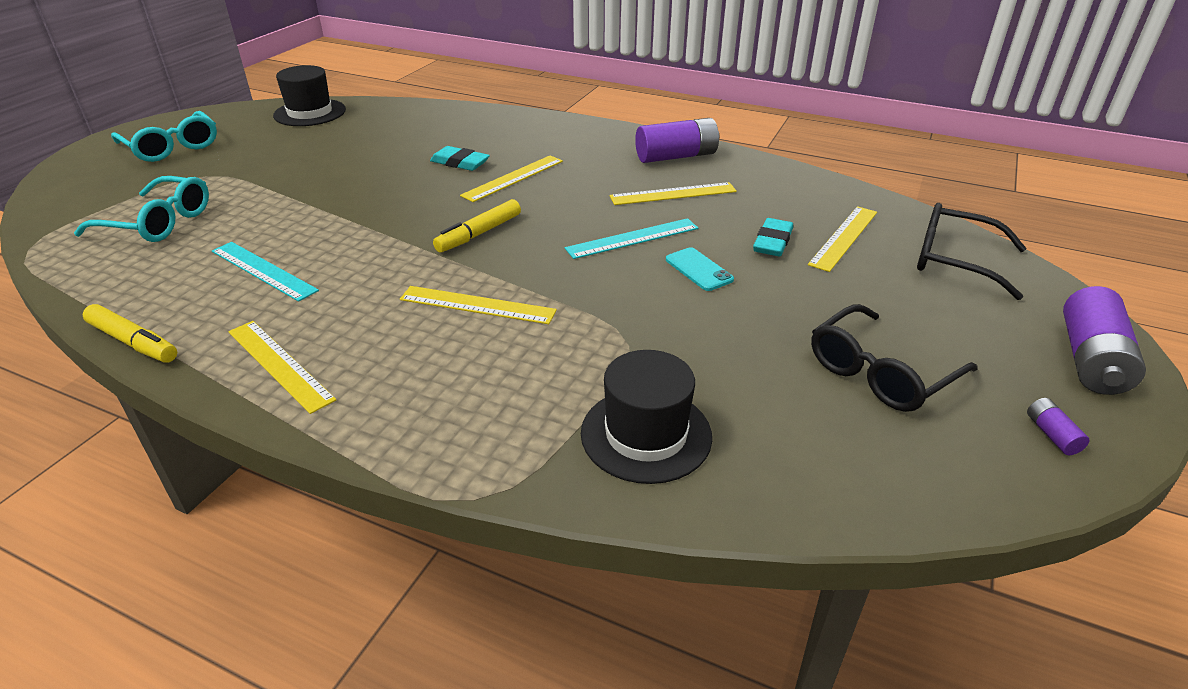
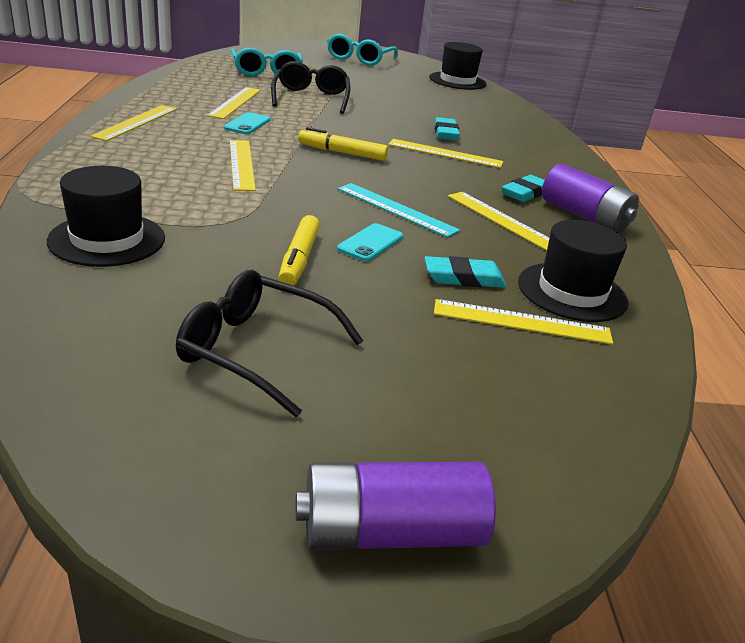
camera: 60 degrees right, 5 degrees down
(133, 342) = (139, 89): yellow marker -> yellow marker (299, 259)
(263, 270) = (235, 102): turquoise ruler -> yellow ruler
(350, 276) = (247, 124): none -> turquoise phone
(622, 167) = (525, 193): none -> turquoise eraser
(802, 203) = (572, 292): none -> black hat
(953, 260) = (552, 407): black glasses -> black glasses (311, 98)
(1052, 434) = (195, 478): purple battery -> none

